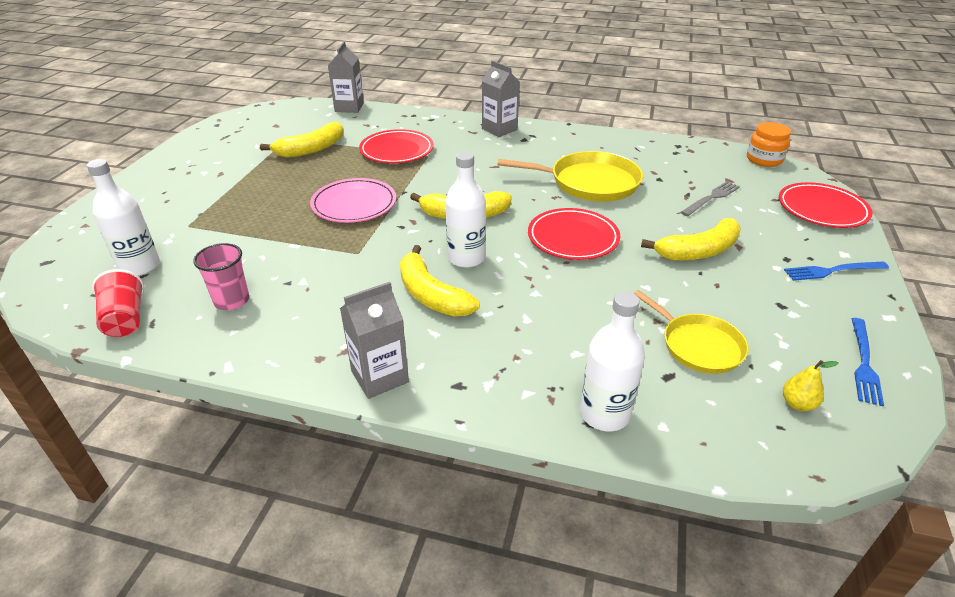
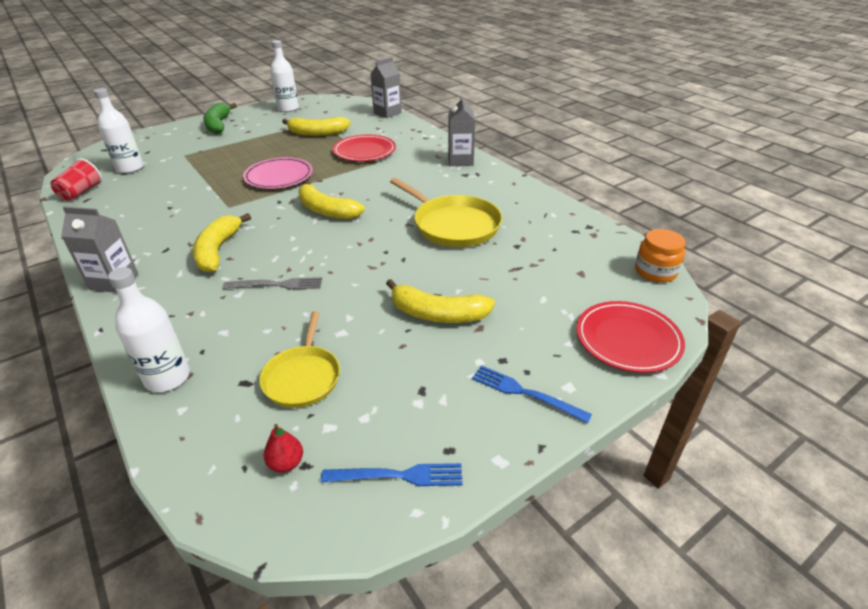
camera: 40 degrees right, 0 degrees up
(165, 179) = (218, 125): none -> green banana
(232, 301) = (131, 205): pink cup -> none
(466, 258) = (277, 238): white bottle -> white bottle (288, 109)
(573, 238) = (365, 258): red plate -> none
(711, 198) = (533, 280): grey fork -> grey fork (277, 285)
(797, 404) = (286, 463): yellow pear -> red pear
(863, 363) = (398, 476): blue fork -> blue fork turned 150 degrees counterclockwise

